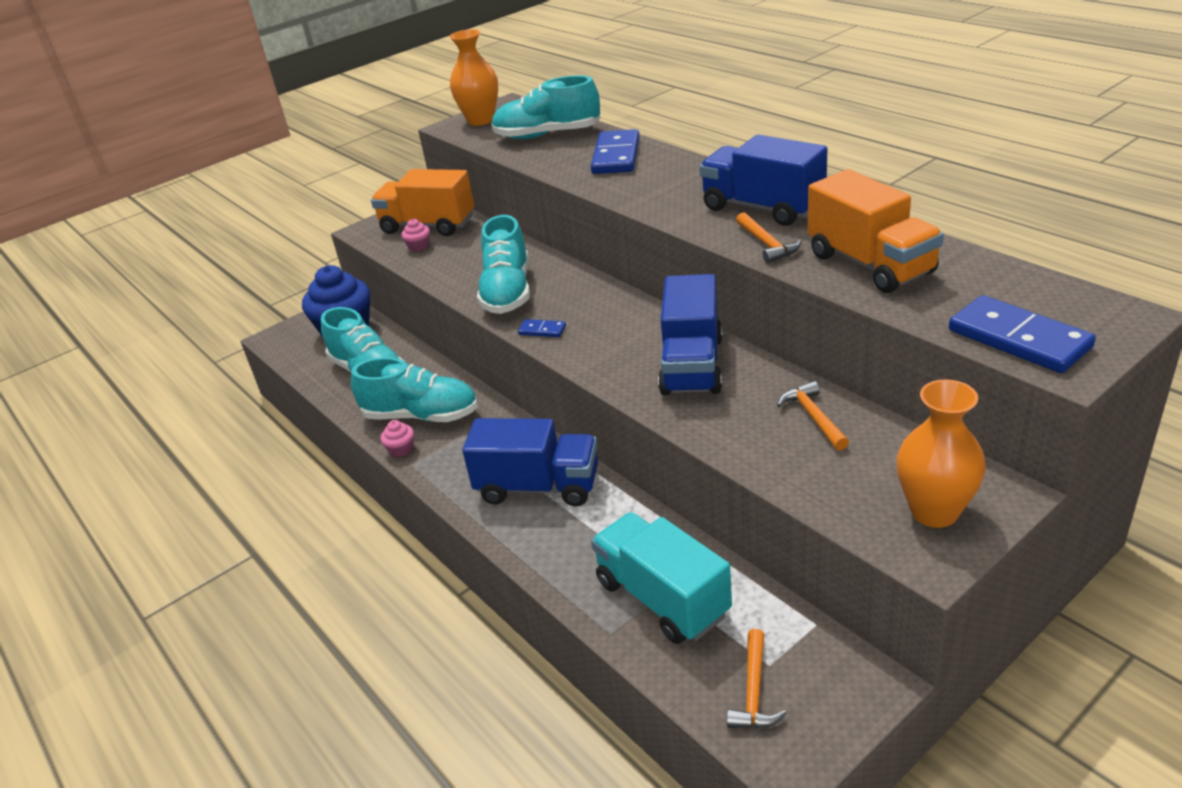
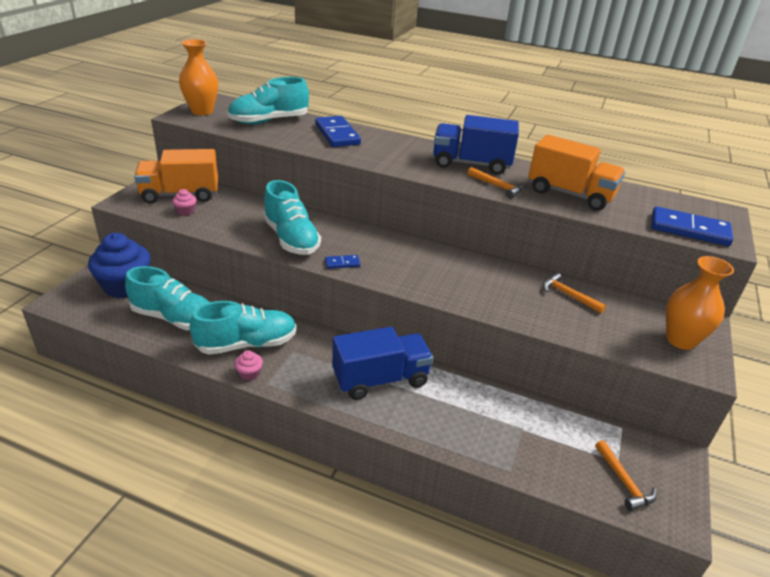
camera: 35 degrees left, 0 degrees up
(662, 598) = (523, 437): turquoise truck -> none
(692, 365) = (467, 274): blue truck -> none

